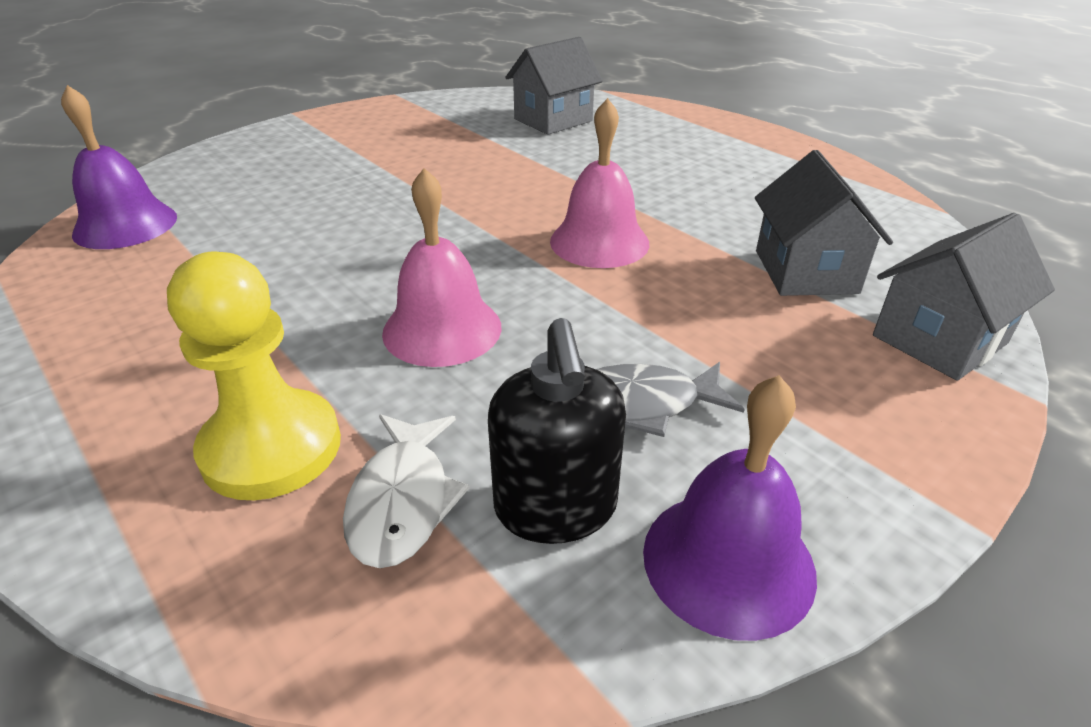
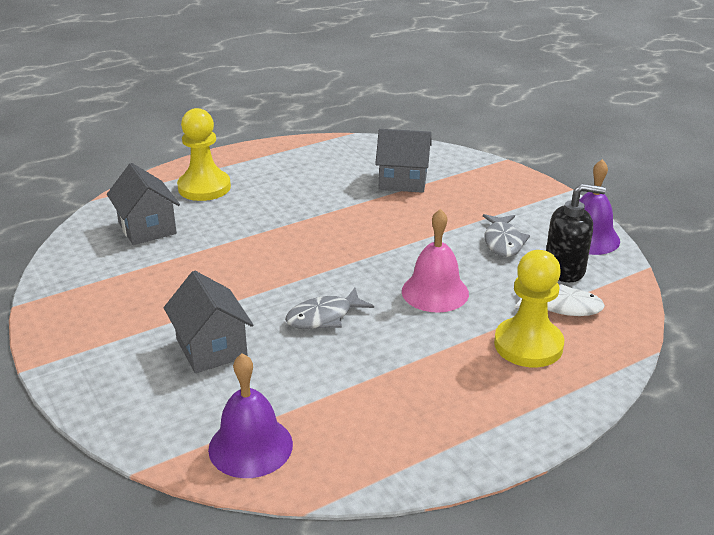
camera: 80 degrees left, 5 degrees down
(371, 241) = (324, 317): none -> grey fish
(599, 242) = (353, 233): pink bell -> none
(666, 133) = (204, 187): none -> yellow pawn
(939, 339) = (465, 166): grey house -> grey house (211, 348)

